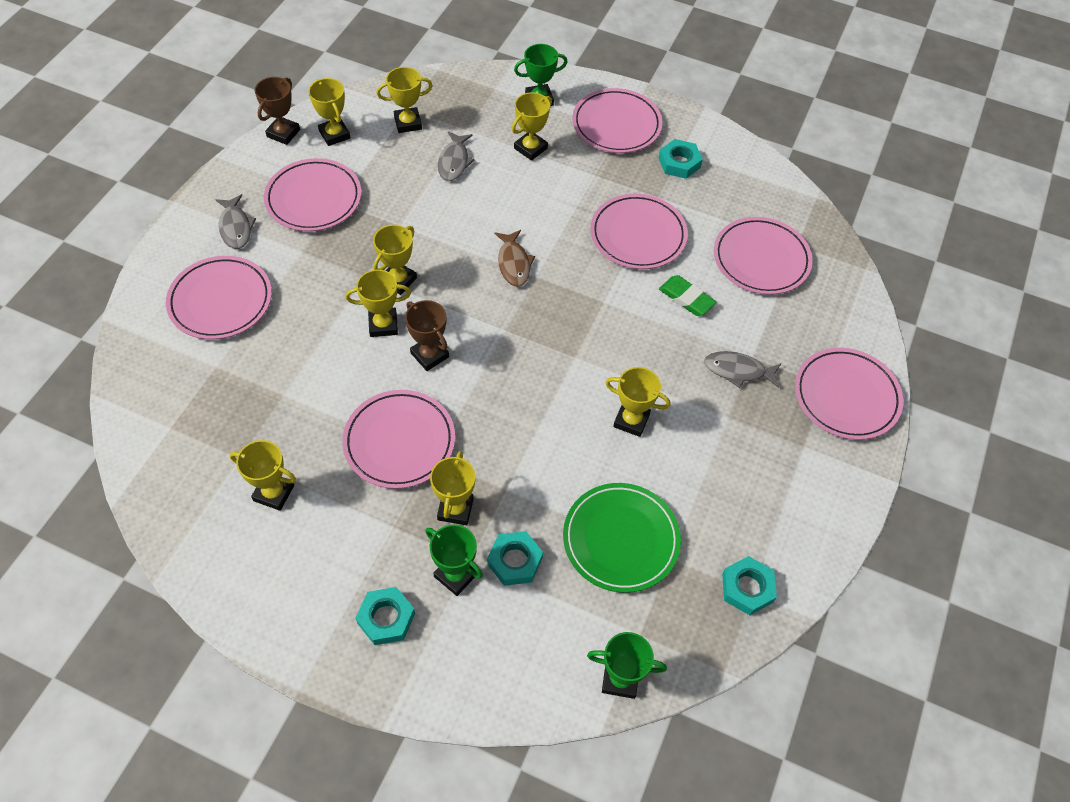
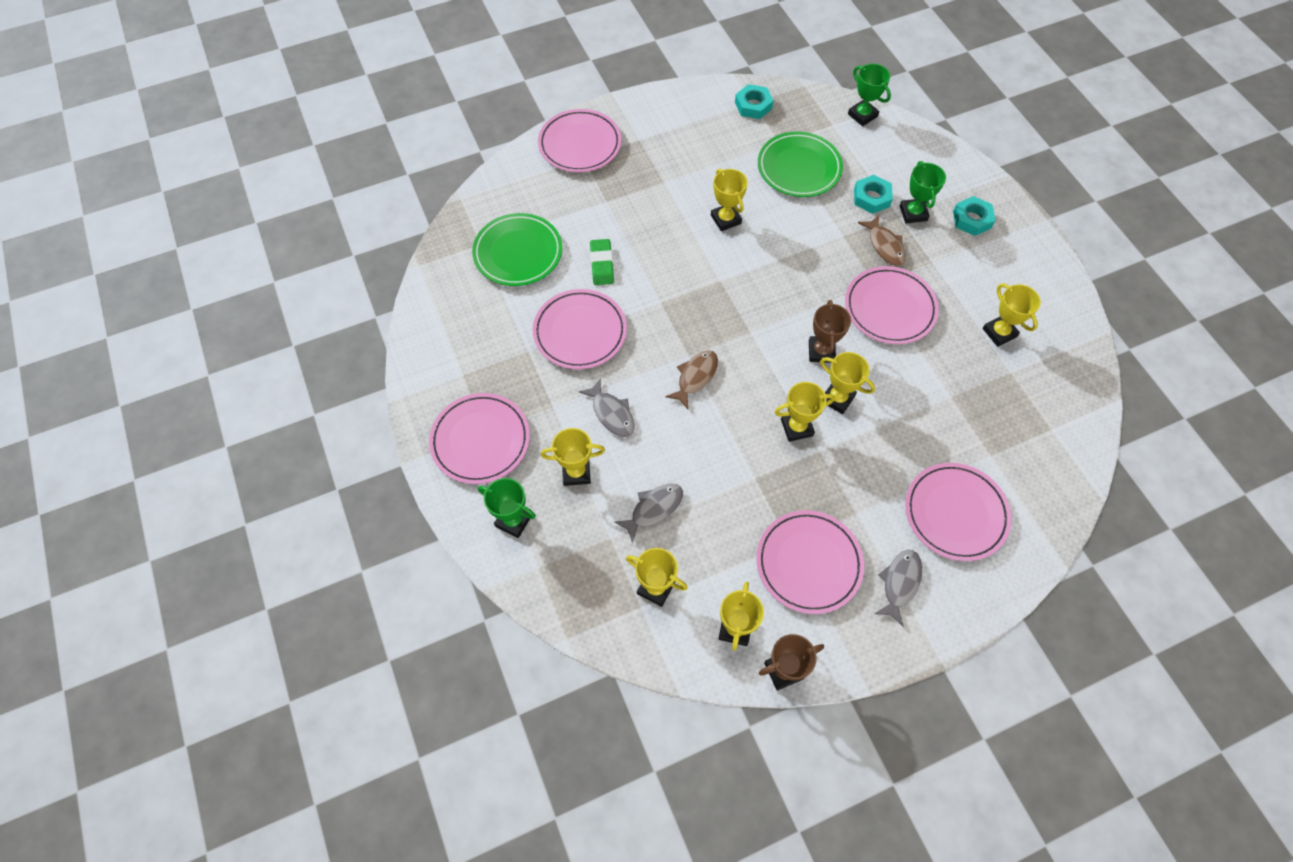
camera: 135 degrees left, 5 degrees up
(455, 509) = (885, 246): yellow trophy -> brown fish
(679, 163) = (476, 366): turquoise nut -> none
(738, 371) = (625, 200): grey fish -> grey fish (611, 413)
(761, 259) = (518, 253): pink plate -> green plate

